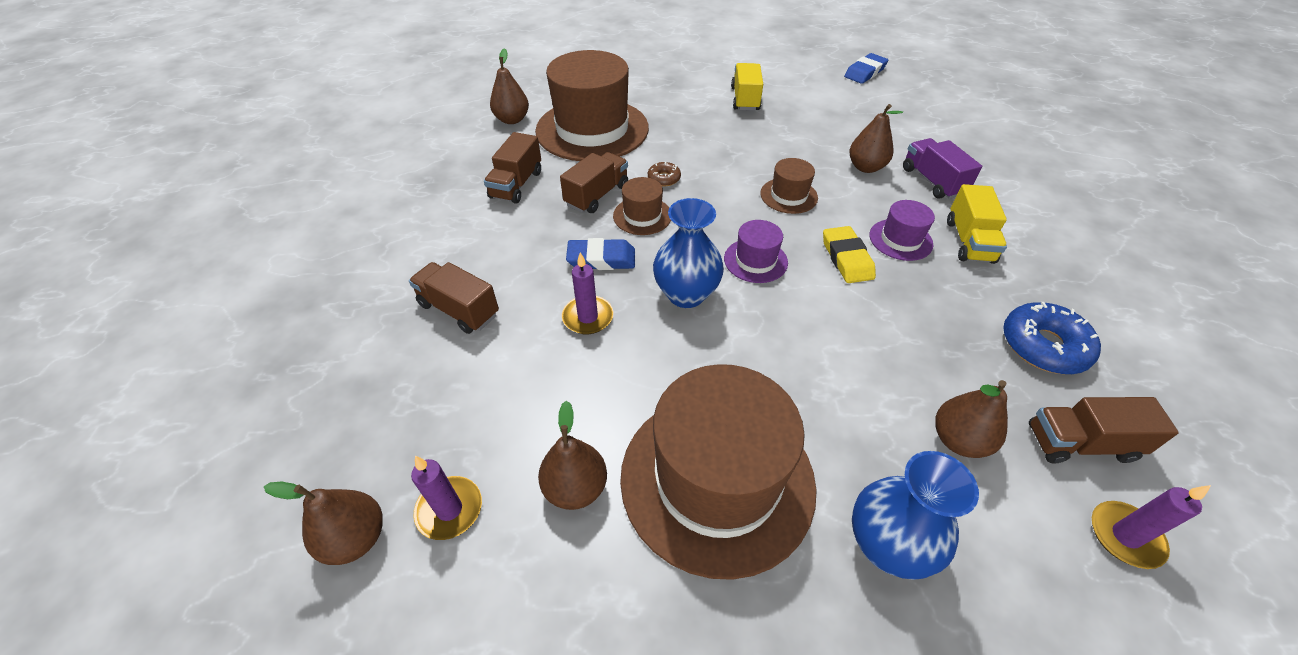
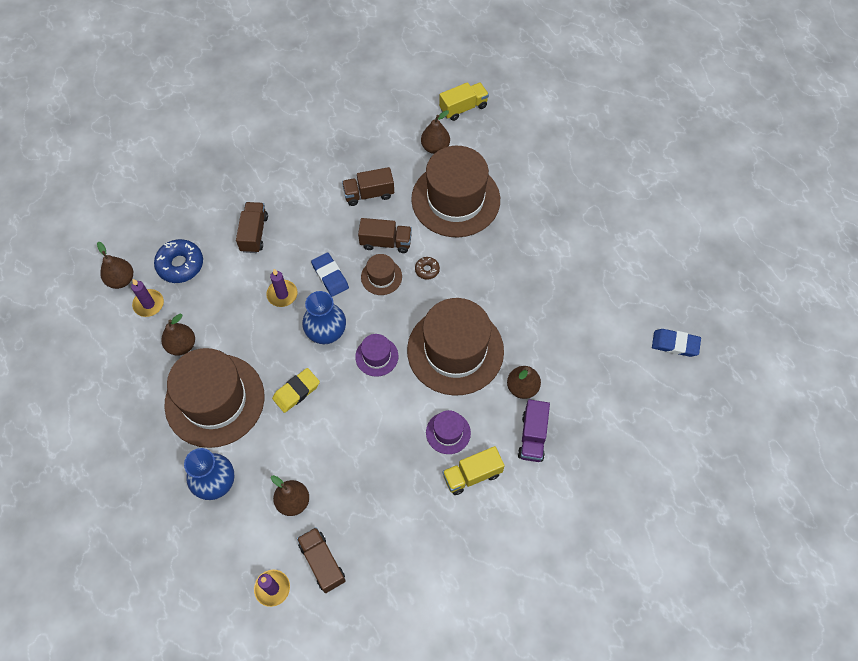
camera: 60 degrees right, 15 degrees up
(745, 99) = (565, 274): yellow truck -> yellow truck (463, 108)
(788, 195) = (455, 350): brown hat -> brown hat, size x2.25
(846, 258) = (409, 406): yellow eraser -> yellow eraser (296, 391)
(932, 181) = (532, 436): purple truck -> purple truck turned 150 degrees clockwise
(1043, 346) = (390, 535): blue donut -> blue donut (180, 265)

